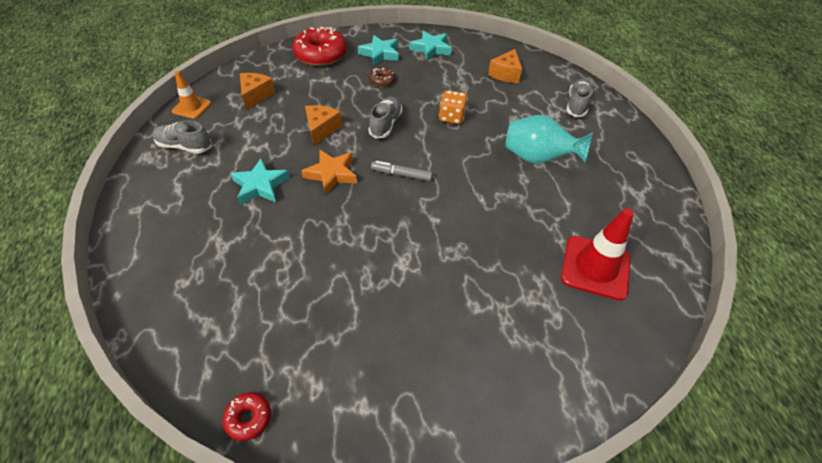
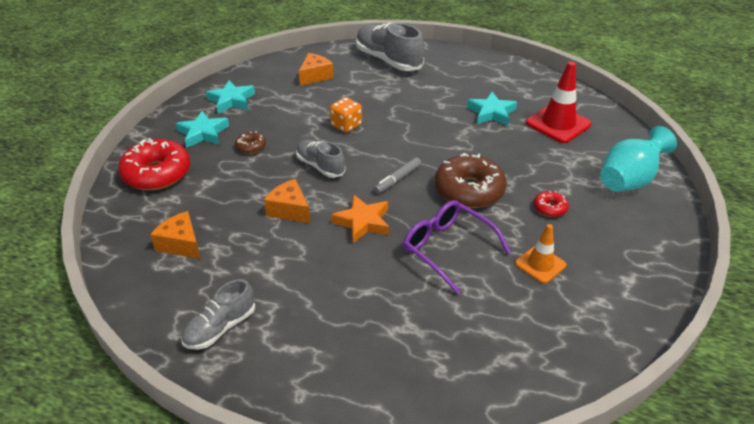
camera: 60 degrees left, 10 degrees down
(192, 107) = (146, 306): orange traffic cone -> orange traffic cone (540, 264)
(248, 418) = (615, 351): red donut -> red donut (550, 208)
(260, 185) = (340, 277): turquoise star -> turquoise star (491, 113)
(329, 239) = (447, 249): none -> purple glasses
(421, 228) = (469, 190): none -> brown donut
(505, 74) = (315, 76): orange cheese -> orange cheese turned 105 degrees counterclockwise
(538, 158) = (434, 103): turquoise vase -> turquoise vase (628, 181)
(577, 105) = (388, 60): grey shoe -> grey shoe, size x1.68

